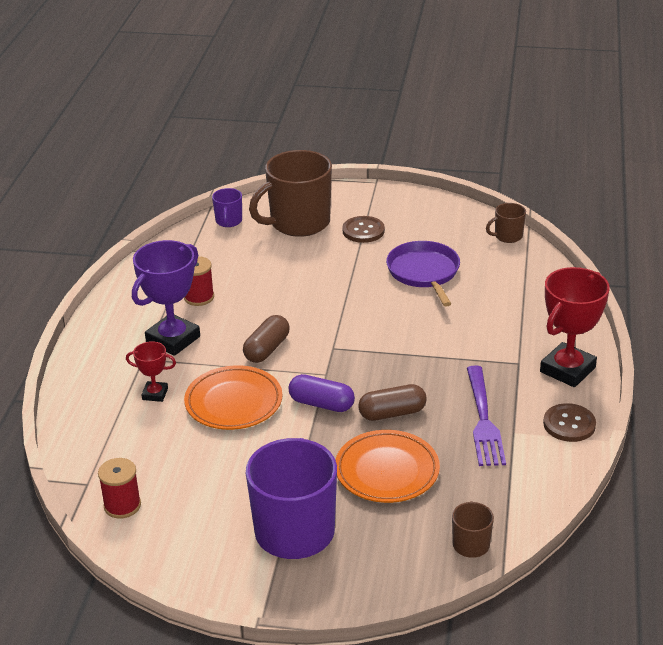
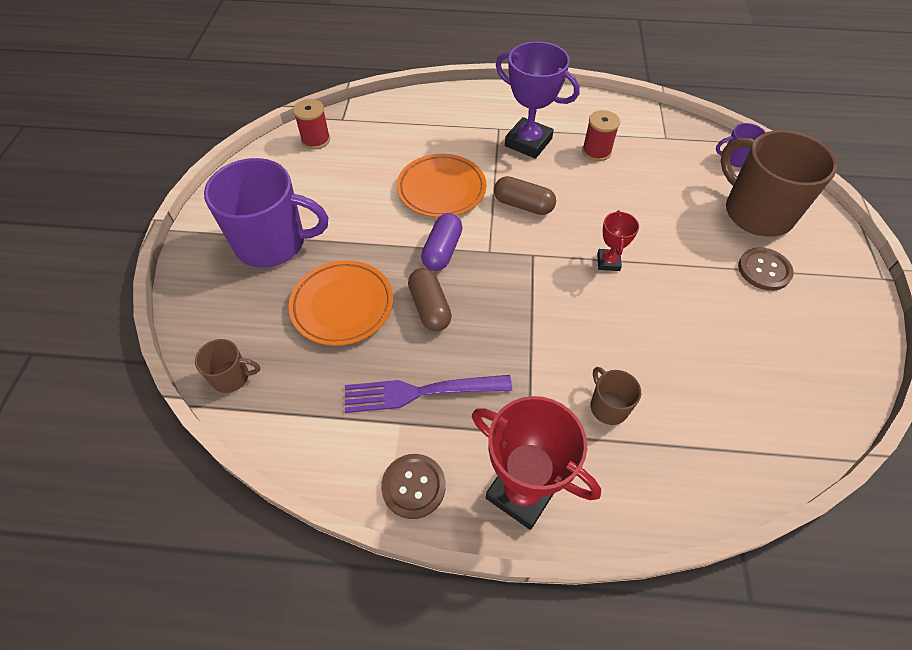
camera: 85 degrees right, 20 degrees up
(155, 394) = (450, 141): red trophy -> red trophy (608, 262)
(424, 272) = (695, 332): purple pan -> none
(507, 236) = (817, 430): brown mug -> brown mug (608, 407)

